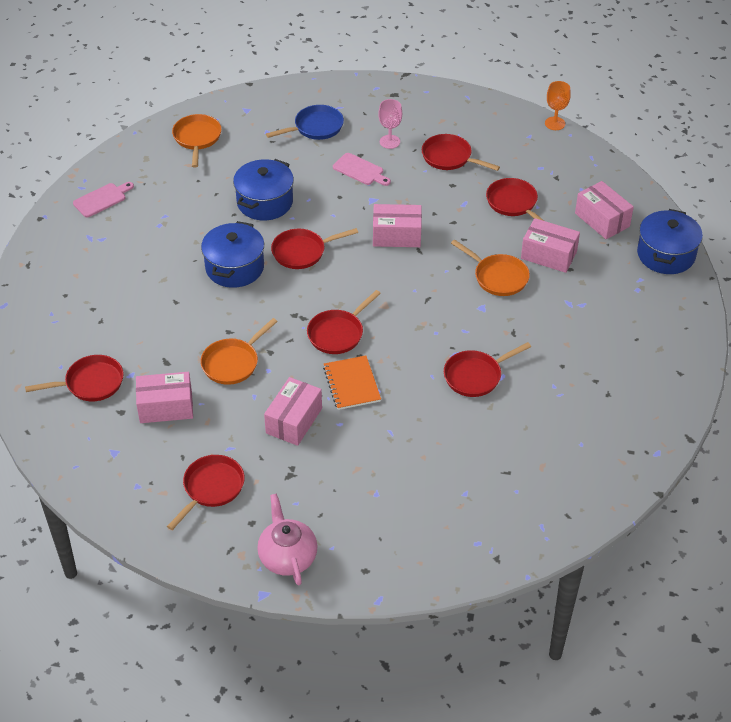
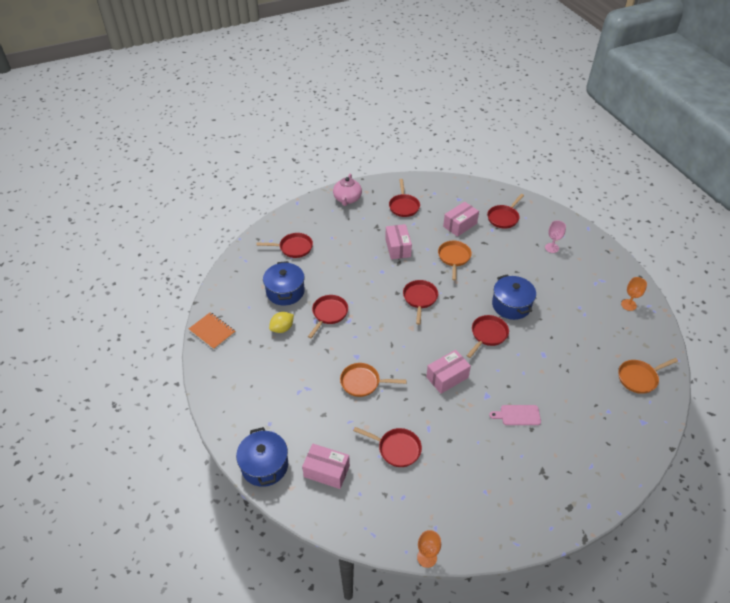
camera: 145 degrees right, 0 degrees up
(102, 199) = (628, 305): pink cutting board -> orange goblet
(197, 138) = (639, 378): orange pan -> orange pan turned 105 degrees clockwise
(265, 202) = (545, 355): blue pot -> blue pot (285, 291)
(287, 557) = (347, 199): pink teapot -> pink teapot turned 60 degrees clockwise
(315, 127) = (584, 435): blue pan -> none
(352, 384) = (388, 277): orange notebook -> orange notebook (212, 331)
(389, 142) = (525, 454): pink goblet -> pink goblet (551, 248)
(449, 157) = (473, 465): red pan -> red pan (293, 248)
(548, 255) = (343, 418): pink box -> none
(553, 389) = (282, 328): none -> yellow lemon

